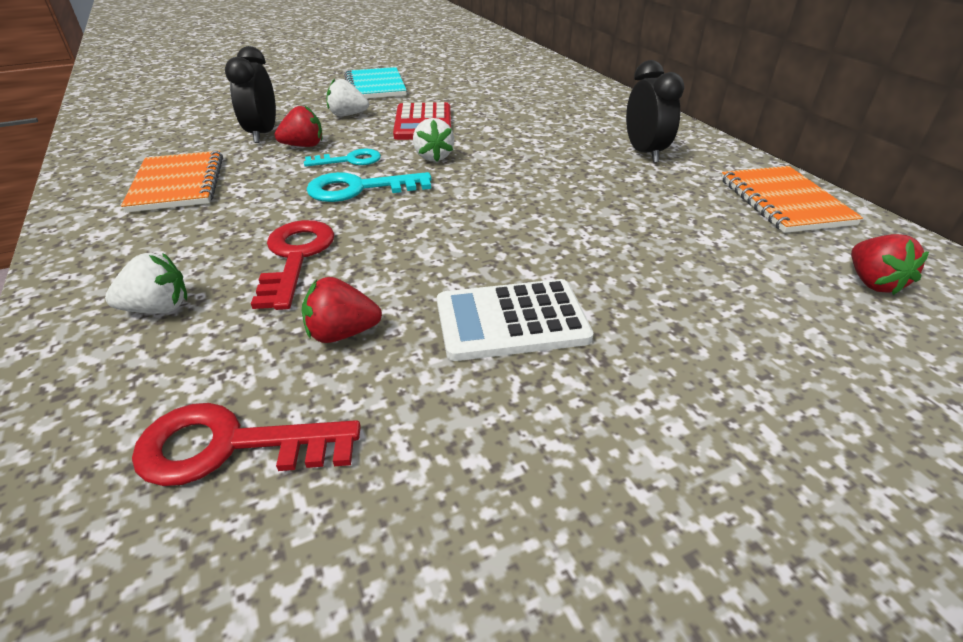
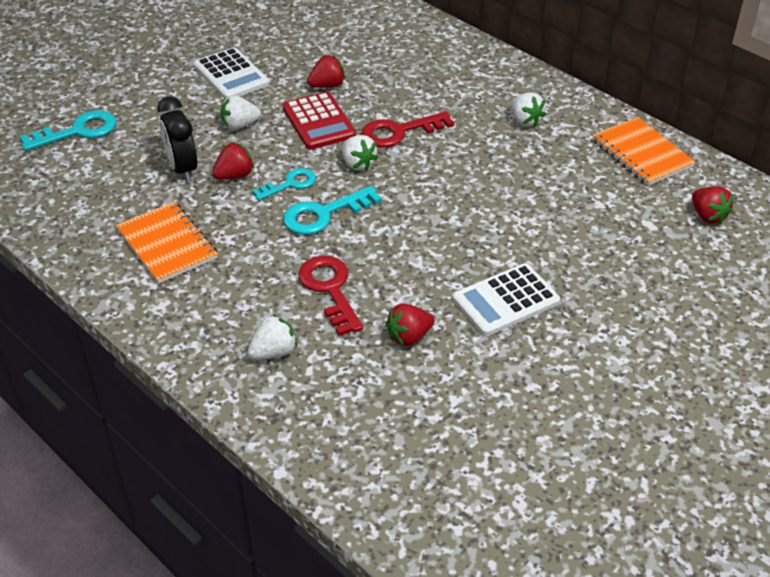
camera: 20 degrees left, 5 degrees up
(208, 99) = (77, 131): none -> turquoise key
(231, 446) = (402, 415): red key -> red key (399, 132)
(375, 86) = (231, 75): turquoise notebook -> white calculator
(454, 102) = (327, 85): none -> red strawberry
(644, 153) = (525, 121): black clock -> white strawberry

